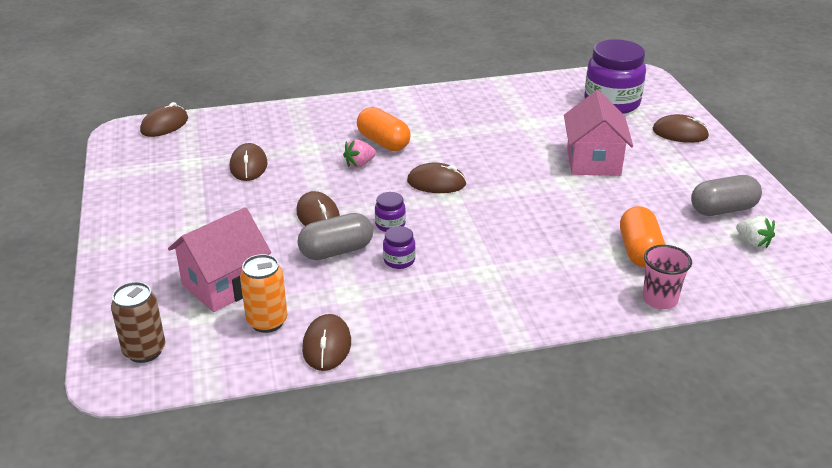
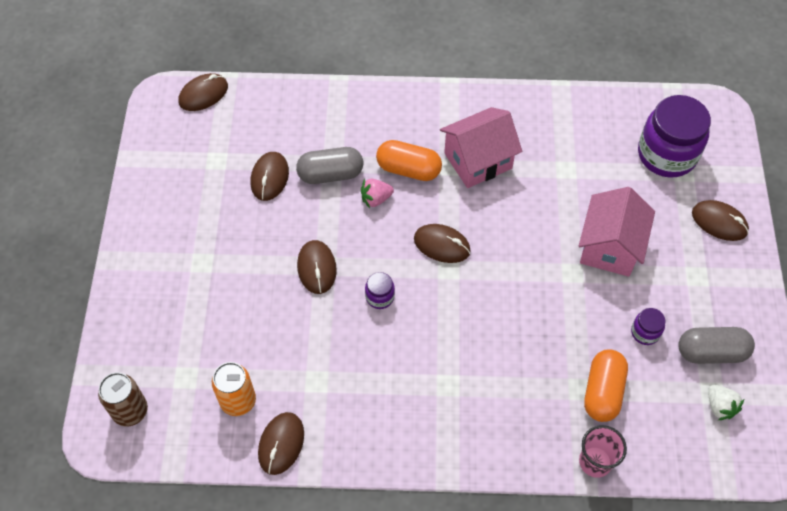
camera: 15 degrees right, 25 degrees up
(224, 285) = (212, 344): pink house -> pink house (478, 161)
(336, 251) = (320, 322): grey capsule -> grey capsule (330, 174)
(383, 142) = (408, 169): orange capsule -> orange capsule turned 45 degrees counterclockwise
(399, 260) = (374, 349): purple jar -> purple jar (645, 332)

